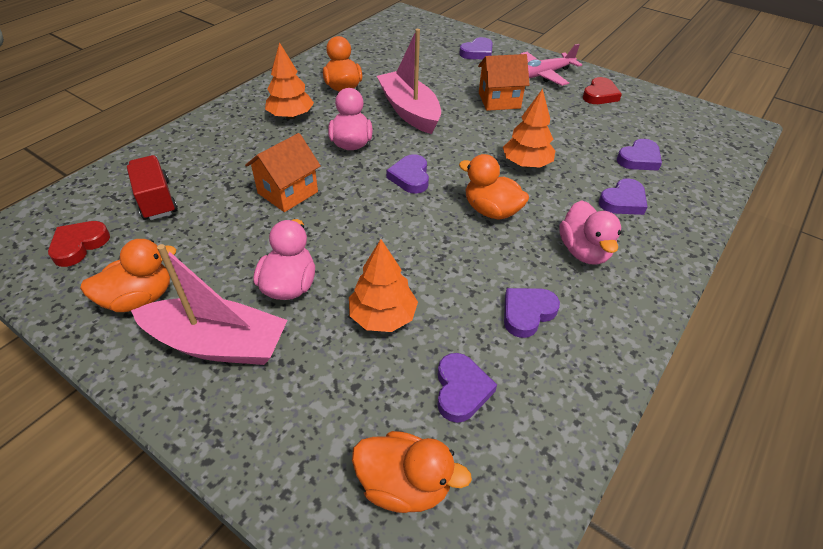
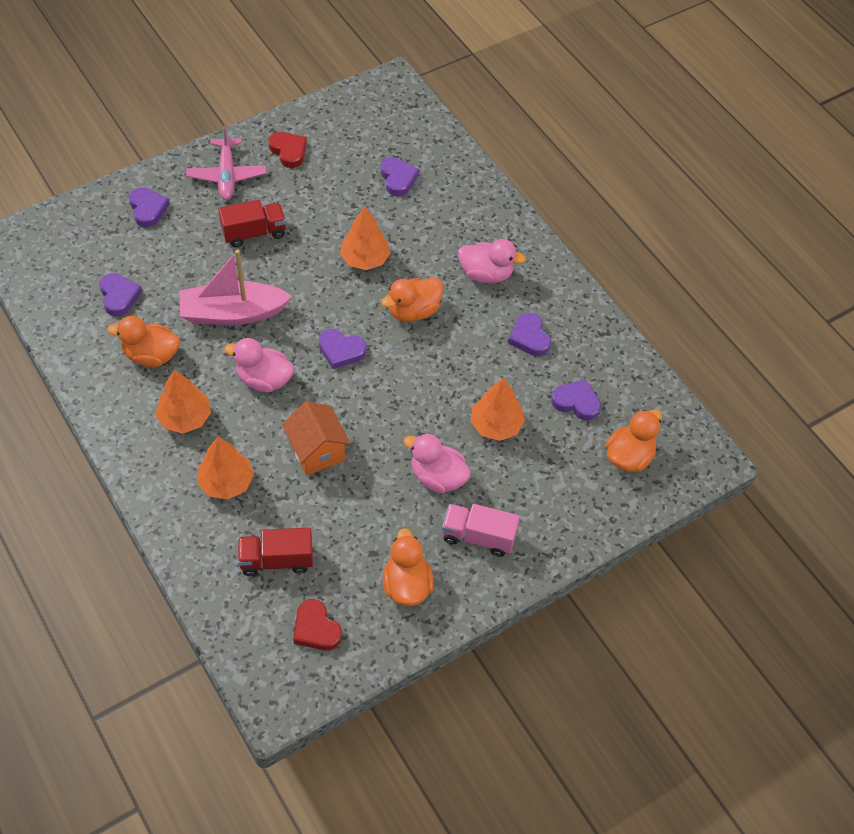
camera: 70 degrees left, 10 degrees up
(218, 344) = (478, 536): pink boat -> pink truck
(234, 152) = (226, 482): none -> orange tree
(499, 100) = (254, 233): orange house -> red truck
(623, 201) = (444, 220): purple heart -> purple heart (119, 296)

